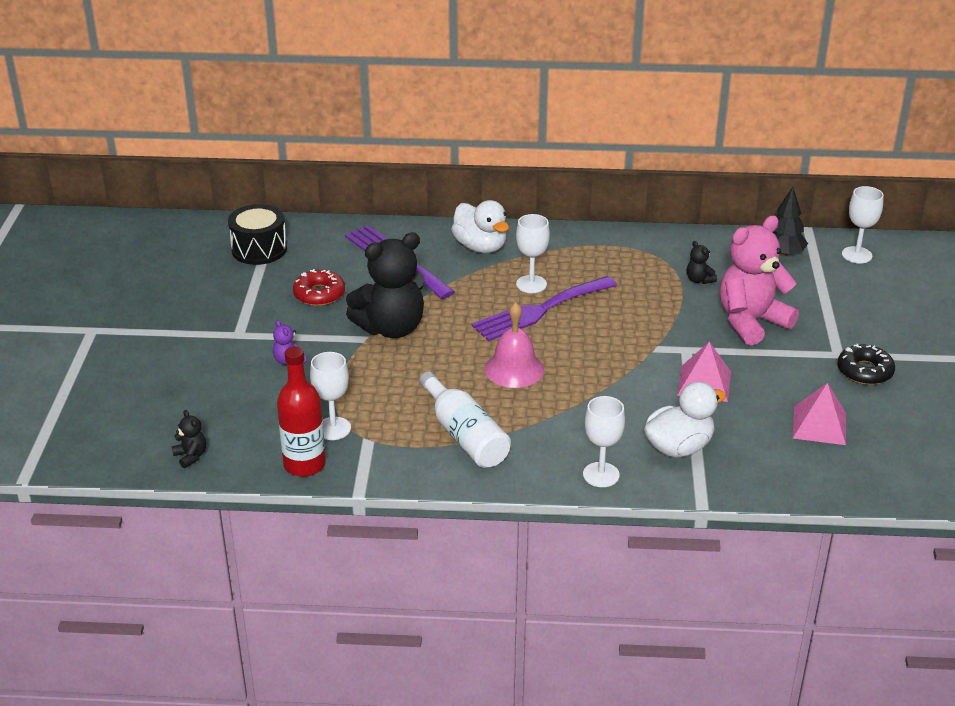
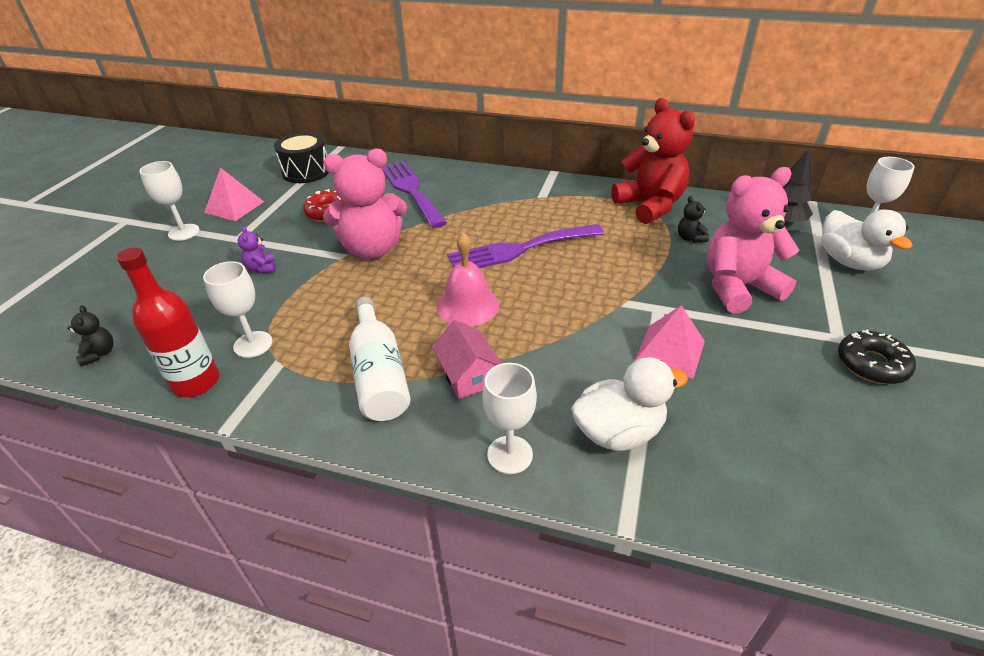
camera: 15 degrees right, 5 degrees up
(391, 328) = (372, 249): black teddy bear -> pink teddy bear
(480, 247) = (491, 188): white duck -> white duck (849, 262)
(531, 284) = (522, 224): white goblet -> white goblet (184, 232)
(542, 425) = (468, 375): none -> pink house
(652, 250) = (650, 206): none -> red teddy bear
(819, 425) = (807, 430): pink pyramid -> pink pyramid (234, 207)

